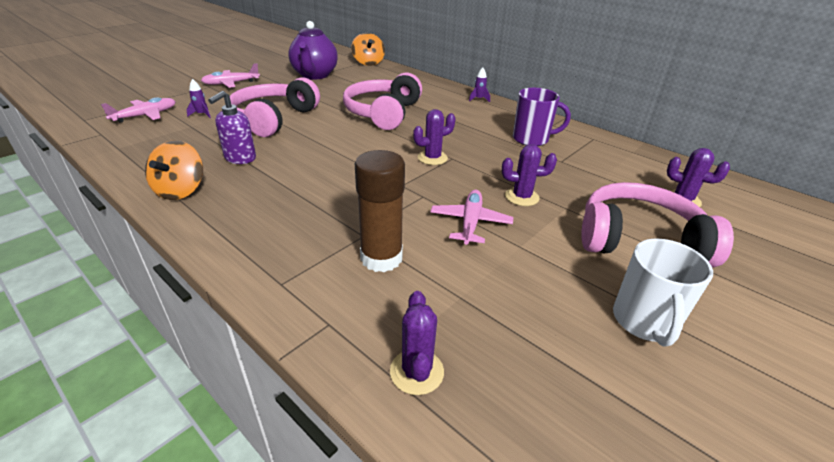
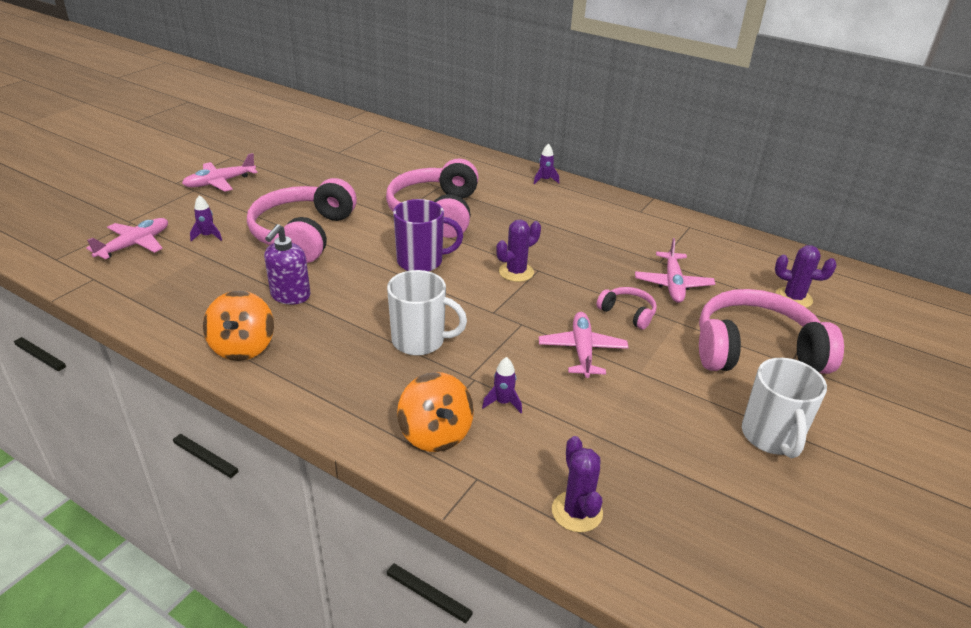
camera: 10 degrees left, 0 degrees up
(315, 75) = (325, 159): purple teapot -> none
(329, 200) = (420, 341): none -> white mug
(368, 63) = (386, 131): orange spinning top -> orange spinning top (435, 434)
(381, 258) = (503, 402): brown glue stick -> purple rocket
(522, 197) = (628, 313): purple cactus -> pink headphones
(531, 139) = (621, 234): purple mug -> purple mug (421, 261)
(569, 178) = (673, 284): none -> pink plane

